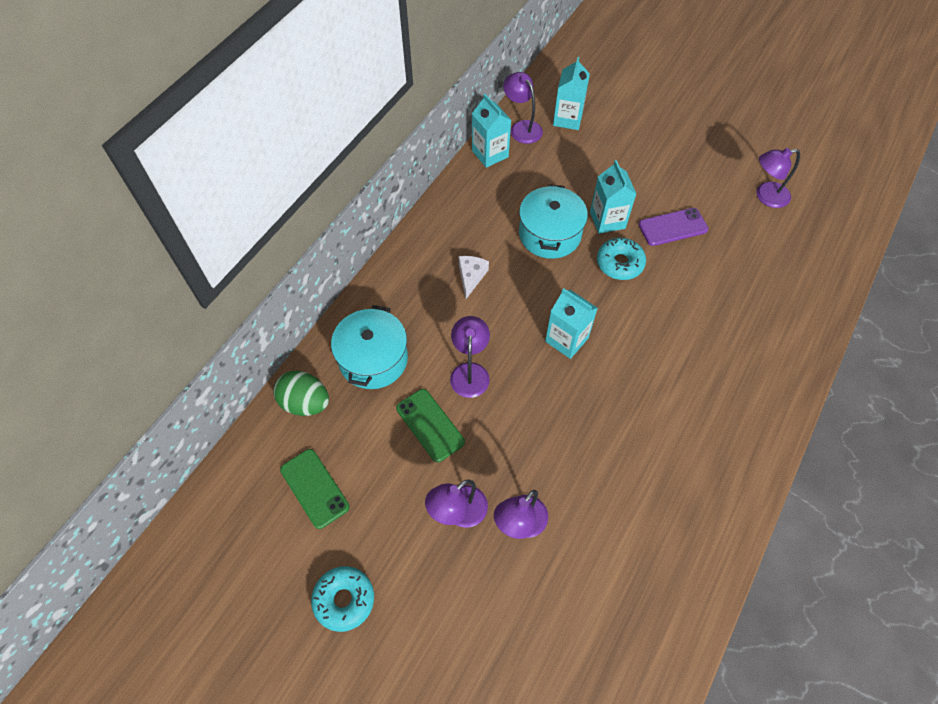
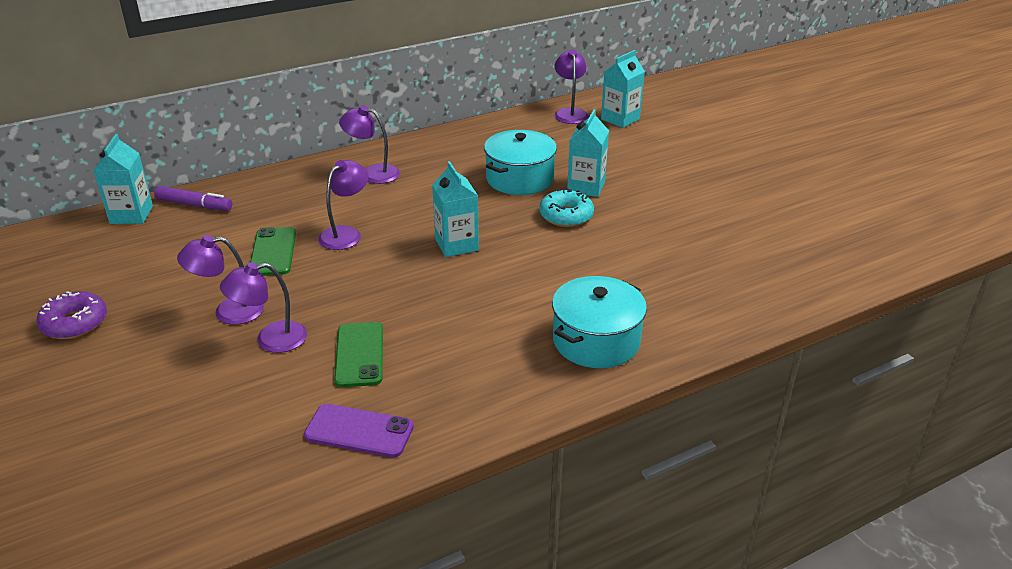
camera: 30 degrees right, 25 degrees down
(305, 403) = (194, 205): green egg -> purple marker
(314, 488) = (138, 252): green phone -> green phone (359, 355)
(344, 600) = (75, 323): turquoise donut -> purple donut
(373, 359) = (277, 200): turquoise pot -> turquoise pot (596, 341)
(471, 277) = (417, 181): white cheese -> none
(490, 154) = (522, 119): turquoise carton -> turquoise carton (131, 215)
(672, 227) = (648, 210): purple phone -> purple phone (359, 431)
(765, 196) = (776, 221): purple lamp -> purple lamp (372, 173)

